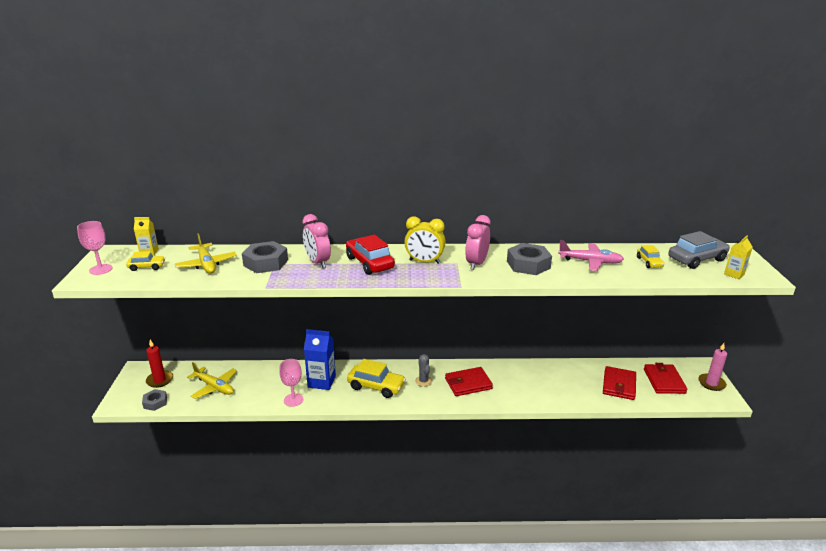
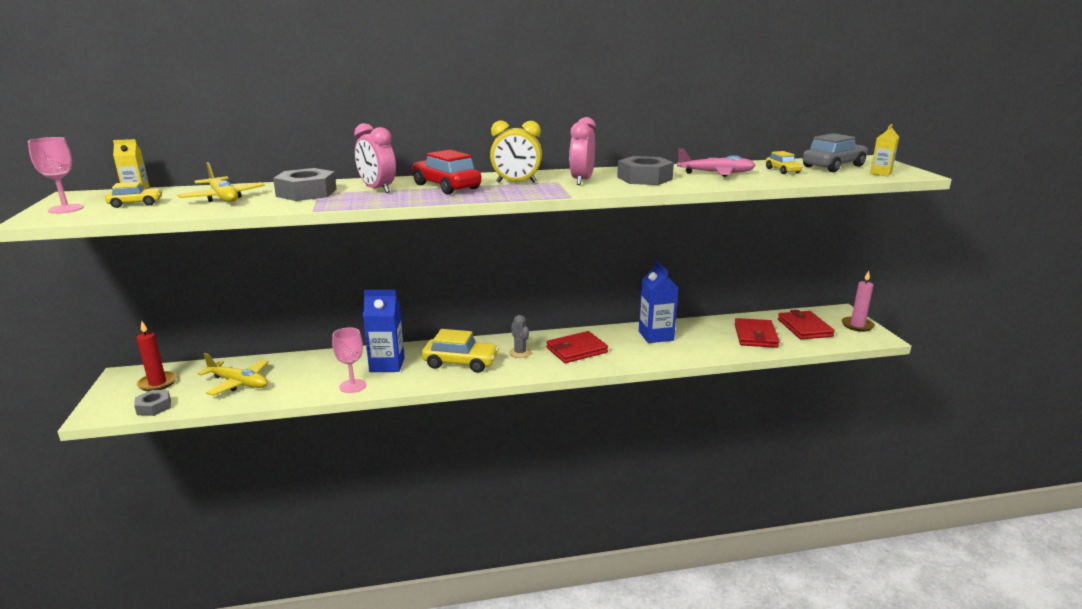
camera: 10 degrees left, 5 degrees down
(535, 375) = (656, 336): none -> blue carton

